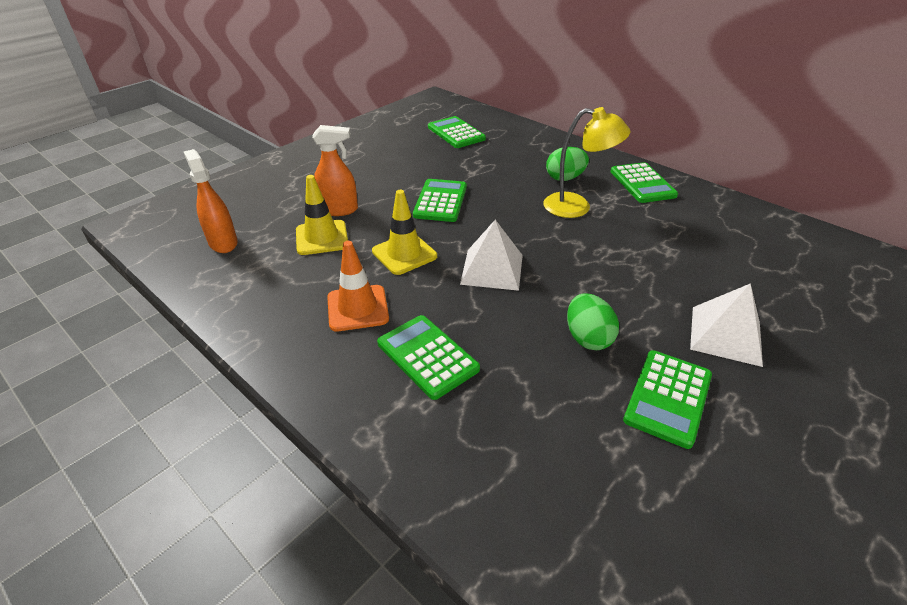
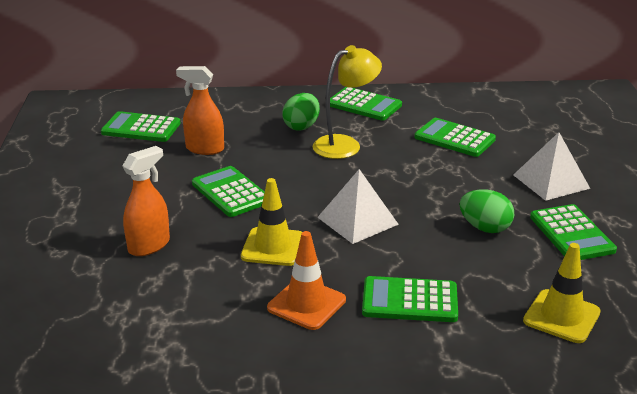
camera: 45 degrees left, 10 degrees down
(223, 243) = (84, 333): orange spray bottle -> orange spray bottle (204, 149)
(322, 238) = (177, 275): yellow traffic cone -> yellow traffic cone (561, 316)
(683, 247) = (454, 138): none -> green calculator

